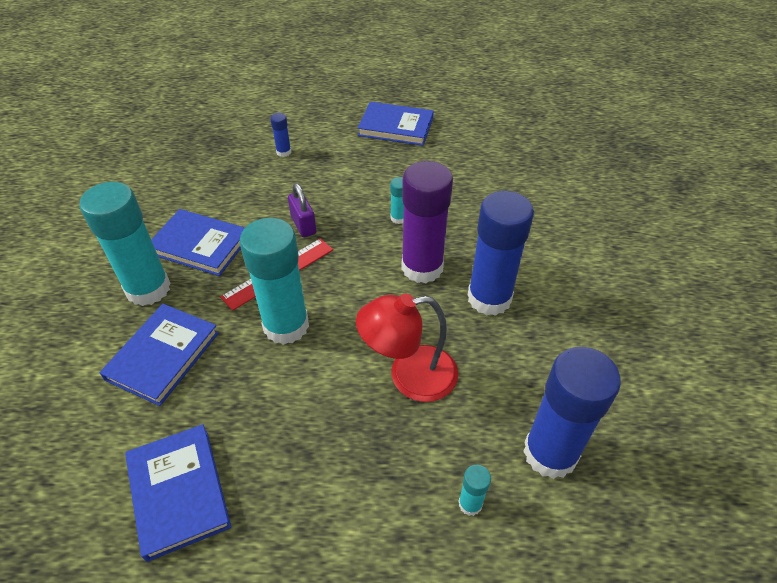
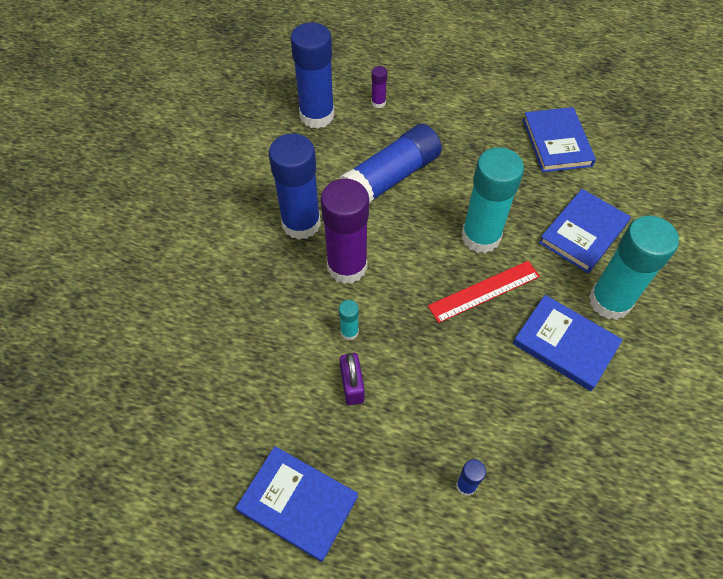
camera: 165 degrees left, 10 degrees up
(303, 225) = (453, 346): purple padlock -> purple padlock (352, 385)
(409, 376) = (390, 178): red lamp -> blue glue stick
(470, 504) = (378, 103): turquoise glue stick -> purple glue stick

